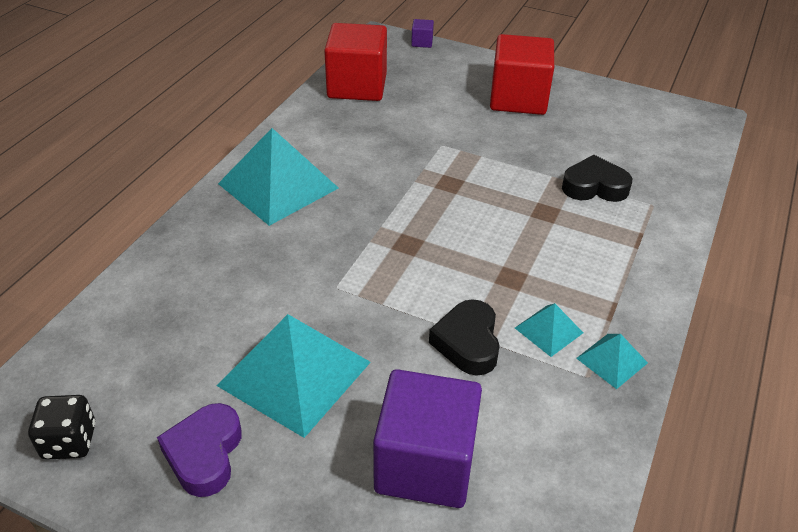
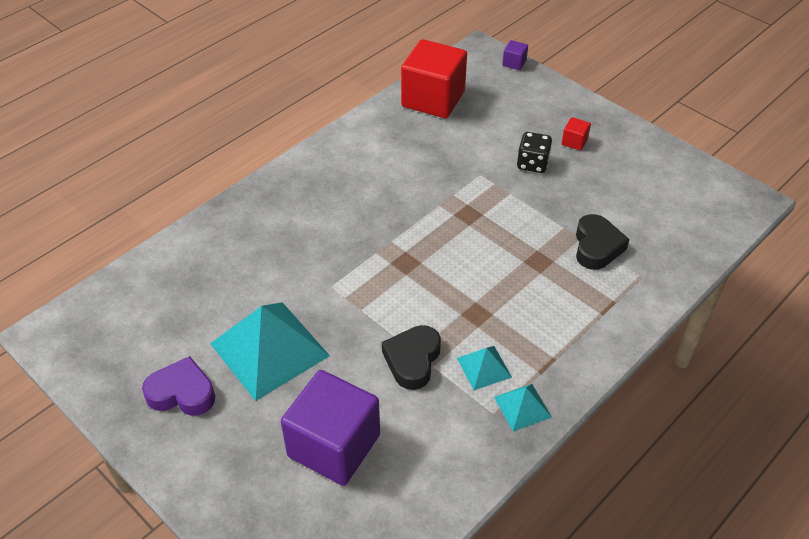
camera: 20 degrees right, 5 degrees up
(69, 441) = (96, 357): black dice -> black dice (532, 163)
(204, 454) = (182, 393): purple heart -> purple heart turned 75 degrees clockwise
(278, 185) = (324, 184): turquoise pyramid -> none
(518, 99) = (574, 142): red cube -> red cube, size x0.40
(594, 186) = (596, 247): black heart -> black heart turned 75 degrees clockwise

